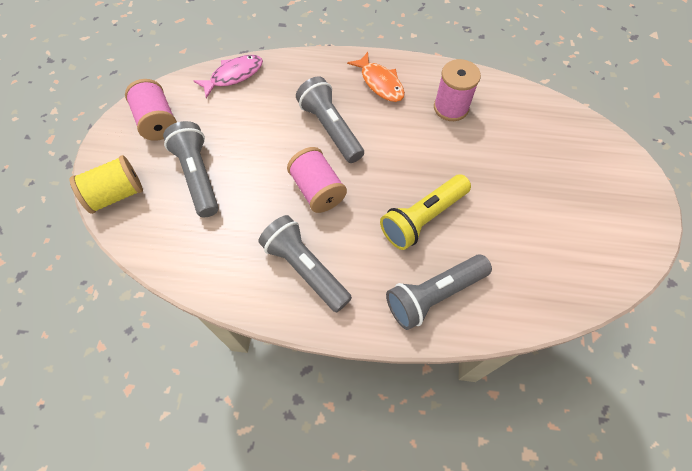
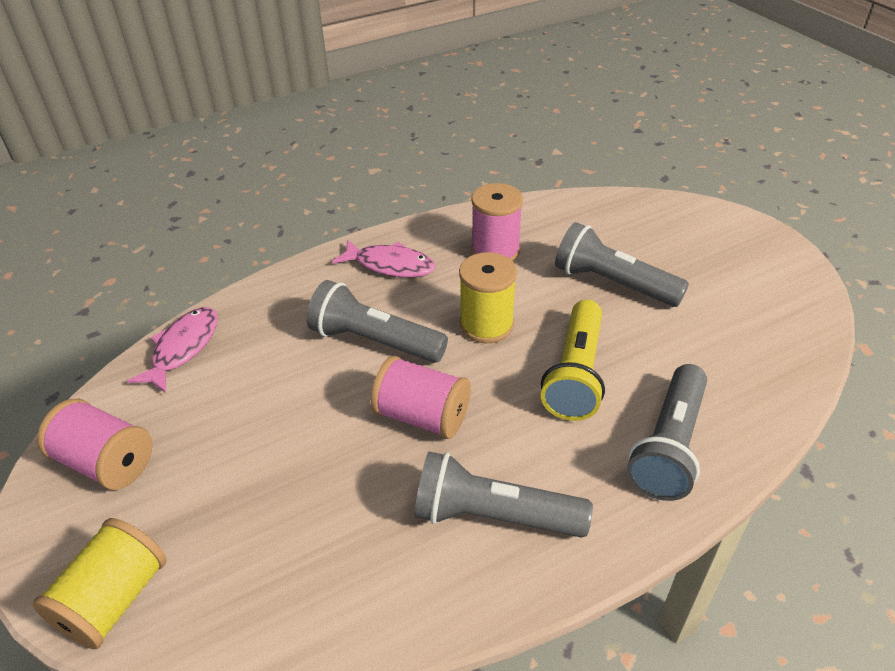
camera: 35 degrees left, 20 degrees down
(198, 176) = (235, 495): grey flashlight -> grey flashlight (613, 283)
(380, 83) = (390, 265): orange fish -> pink fish
(400, 155) = (486, 325): none -> yellow spool

